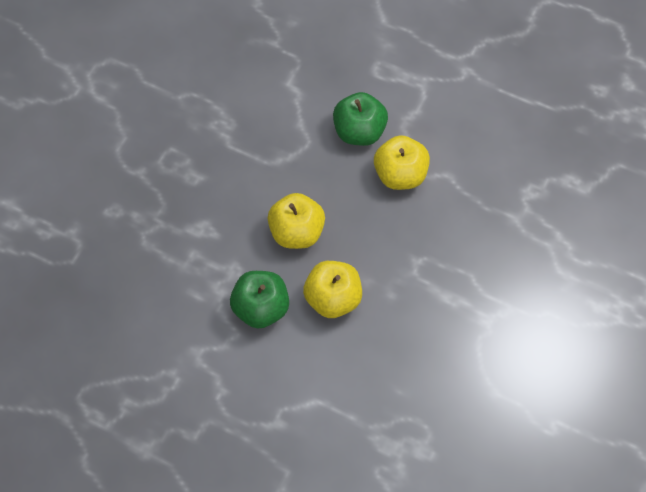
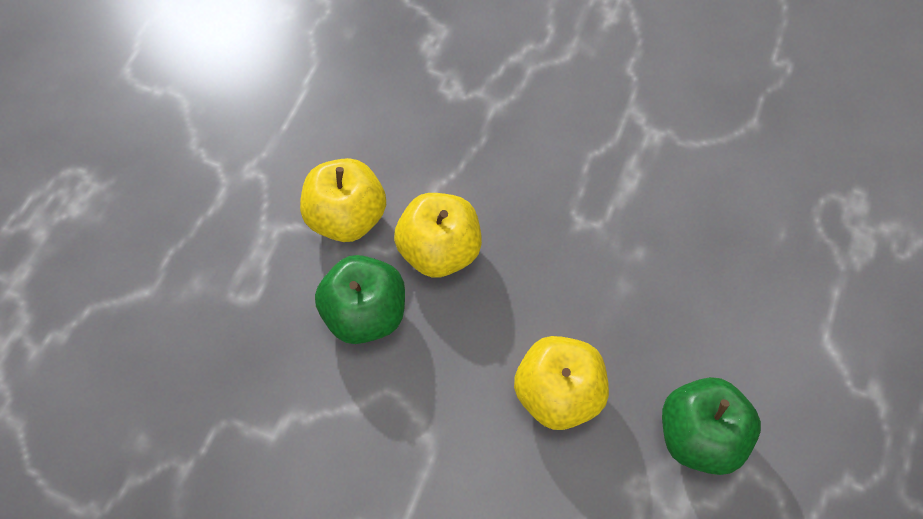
camera: 95 degrees left, 0 degrees up
(333, 299) = (661, 331): yellow apple -> yellow apple (346, 217)

